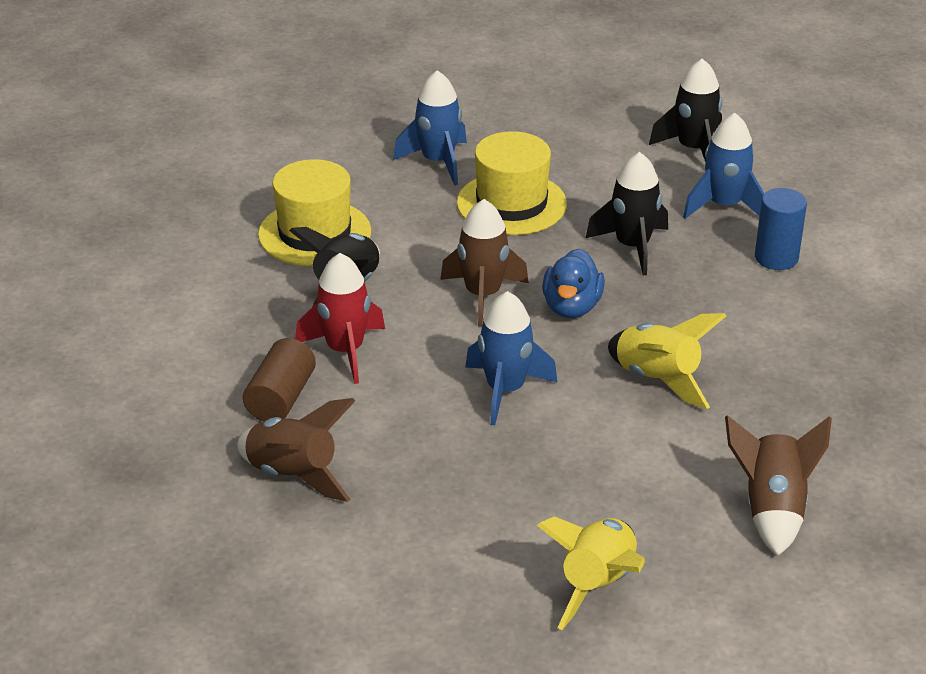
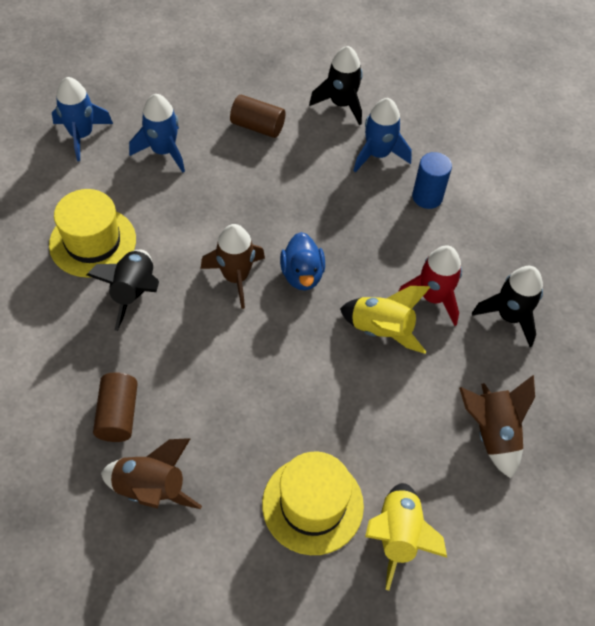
camera: 20 degrees left, 20 degrees up
(345, 351) = (151, 355): red rocket -> red rocket (433, 297)
(505, 390) = (279, 366): blue rocket -> blue rocket (81, 135)
(511, 203) = (229, 182): yellow hat -> yellow hat (312, 505)
(570, 155) = (257, 126): none -> brown cylinder
(632, 246) = (327, 207): black rocket -> black rocket (509, 317)

